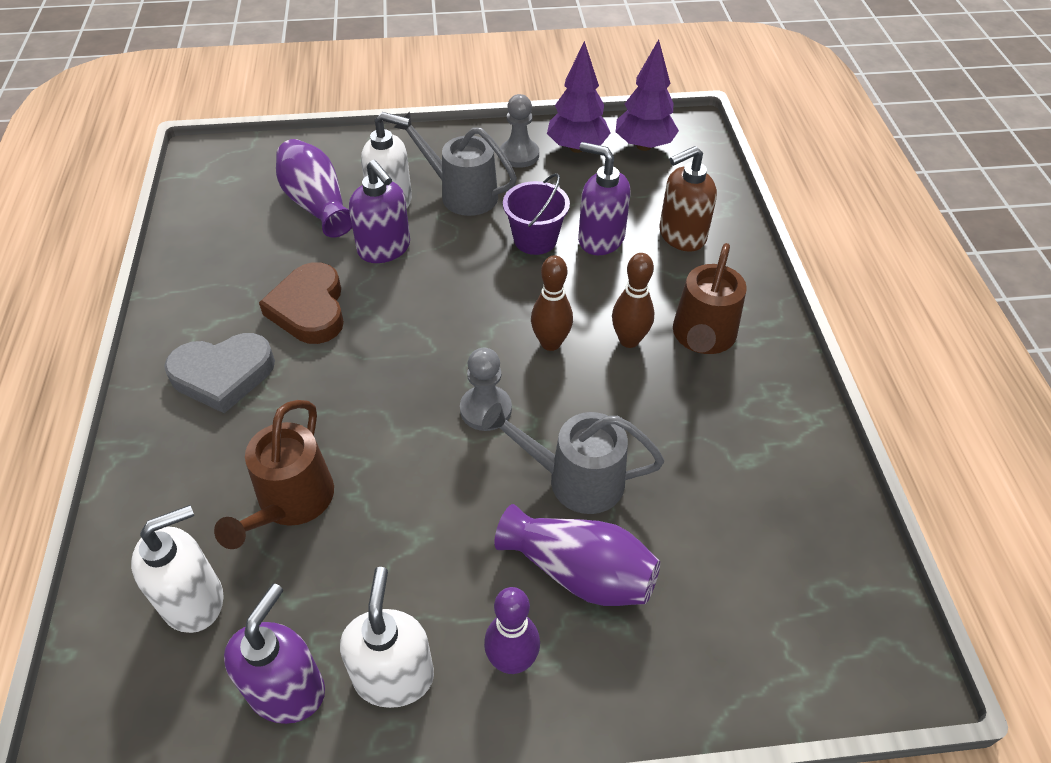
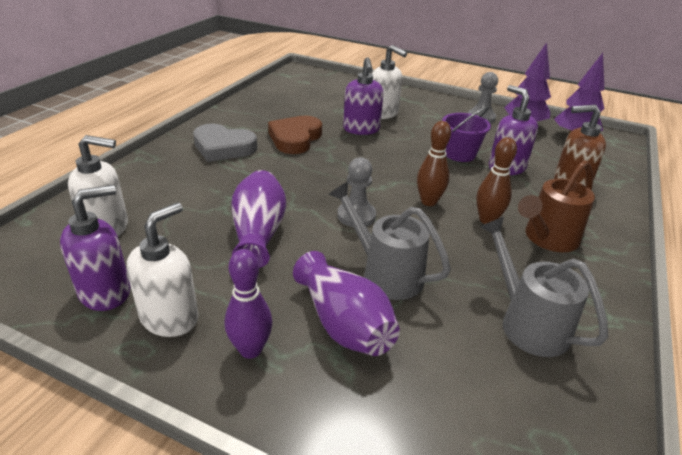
camera: 30 degrees right, 15 degrees down
(291, 503) = (200, 211): brown watering can -> none
(317, 204) = (340, 102): purple vase -> purple vase (258, 233)
(461, 194) = (429, 122): grey watering can -> grey watering can (527, 323)

